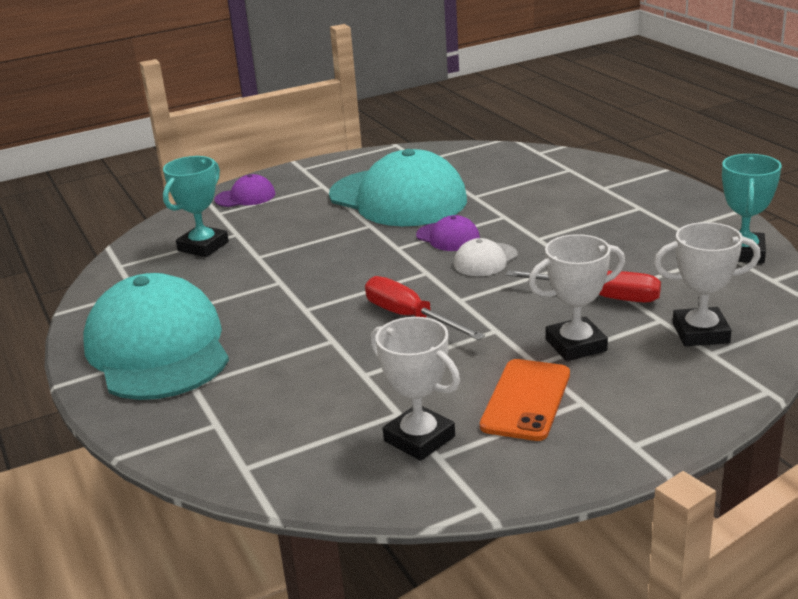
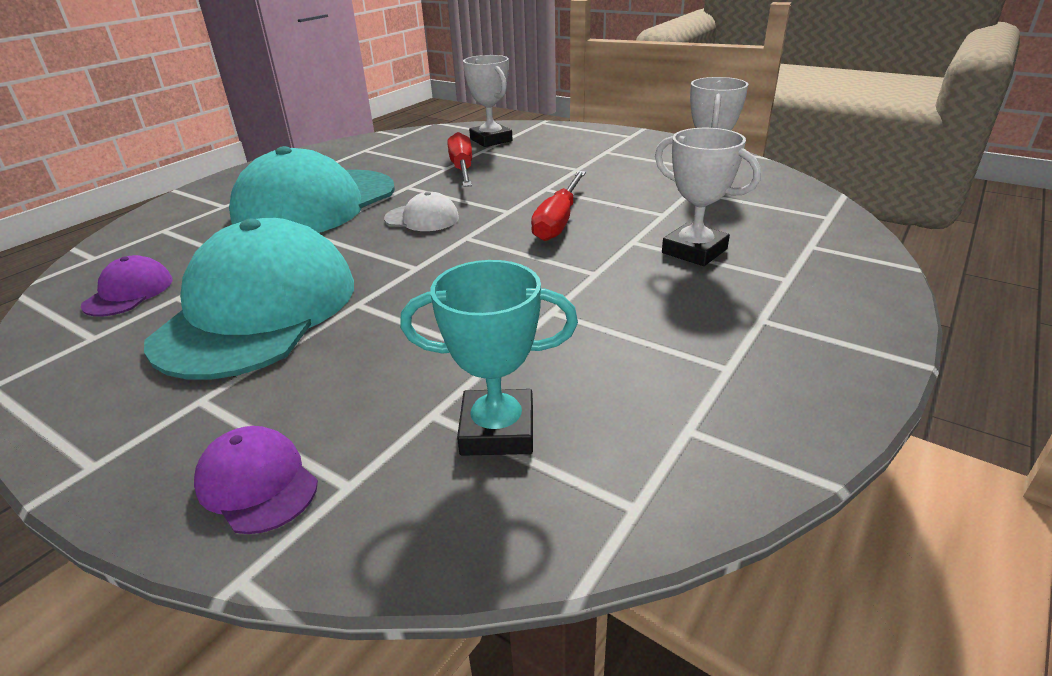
camera: 120 degrees left, 5 degrees up
(158, 348) = (771, 329): turquoise cap -> turquoise cap (315, 204)
(448, 237) = (376, 247): purple cap -> purple cap (129, 292)
(526, 400) = (623, 163): orange phone -> none
(576, 345) = (540, 163): white trophy -> white trophy (694, 251)
(742, 253) = (362, 145): turquoise trophy -> none

